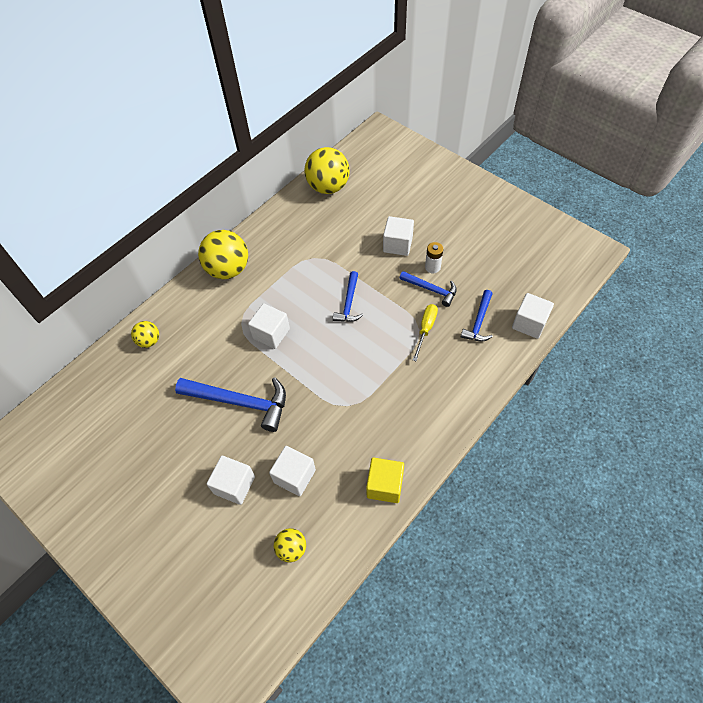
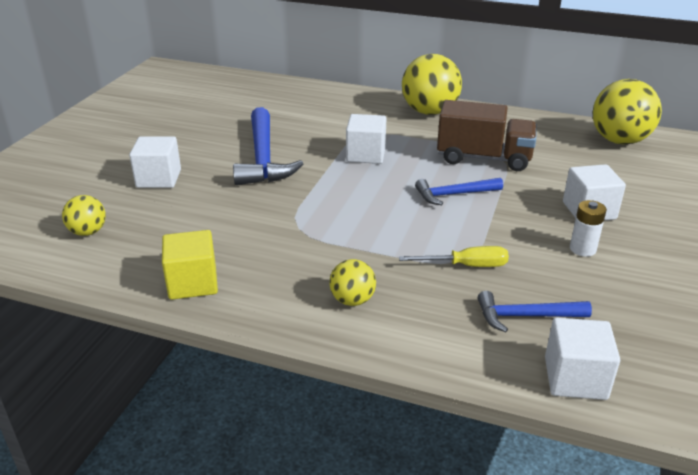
camera: 65 degrees right, 25 degrees down
(149, 341) = (307, 96): yellow ball -> yellow ball (352, 300)
(294, 476) = (183, 213): white cube -> none
(312, 267) = (483, 158): none -> brown truck
(431, 289) = (541, 256): blue hammer -> none

